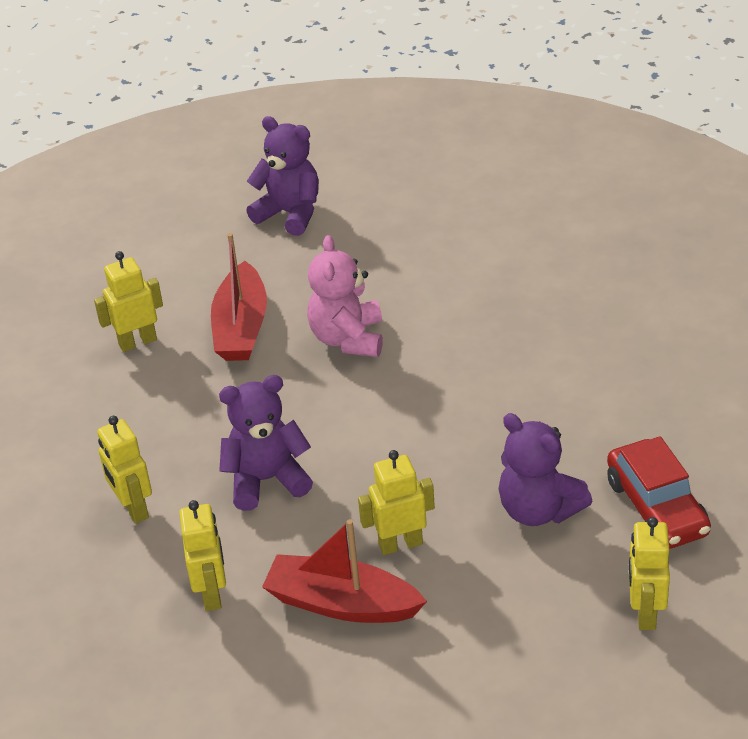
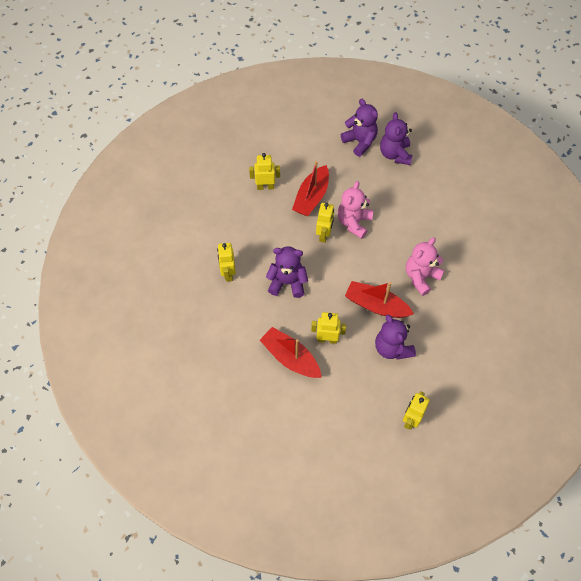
camera: 20 degrees right, 20 degrees up
(212, 594) = (241, 329): yellow robot -> yellow robot (324, 235)
(368, 211) = (395, 154): none -> purple teddy bear
(467, 453) = (376, 305): none -> red boat
(527, 378) = (421, 277): none -> pink teddy bear
(657, 507) = (442, 369): red car -> none

